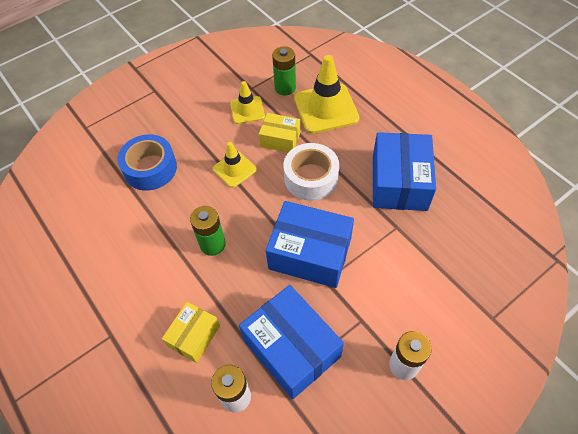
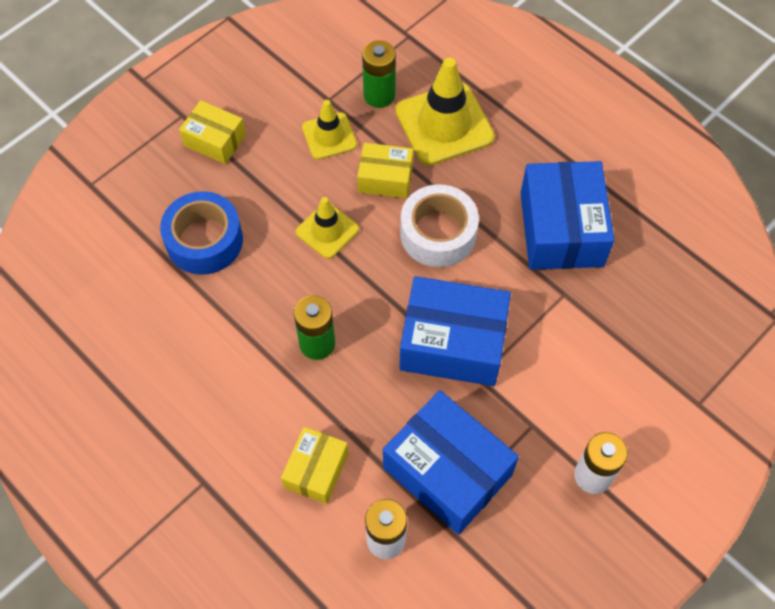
camera: 10 degrees left, 5 degrees up
(171, 107) = (215, 140): none -> yellow box

